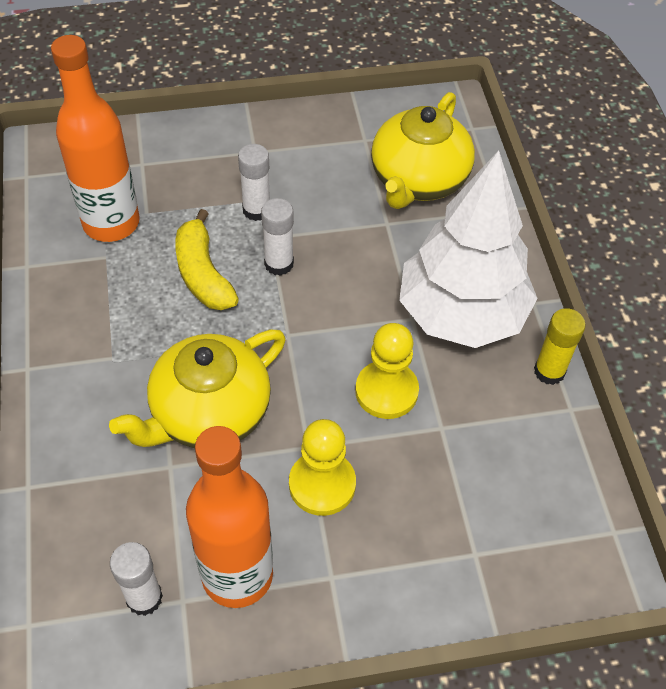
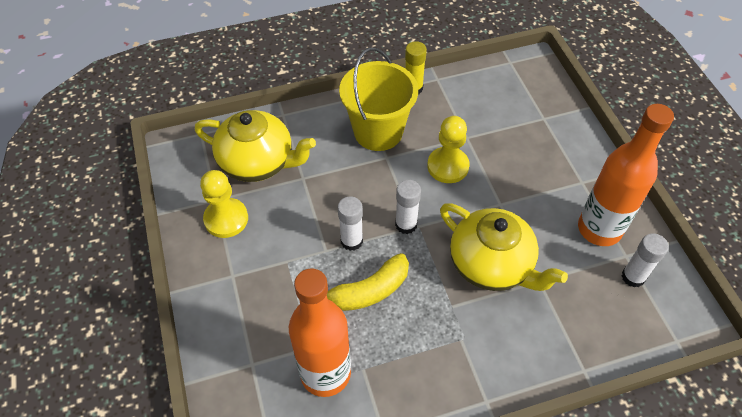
camera: 95 degrees left, 0 degrees up
(256, 210) = (298, 264): white glue stick -> white glue stick (406, 224)
(322, 484) = (524, 193): yellow pawn -> yellow pawn (226, 219)
(461, 314) = (378, 132): white tree -> yellow bucket

